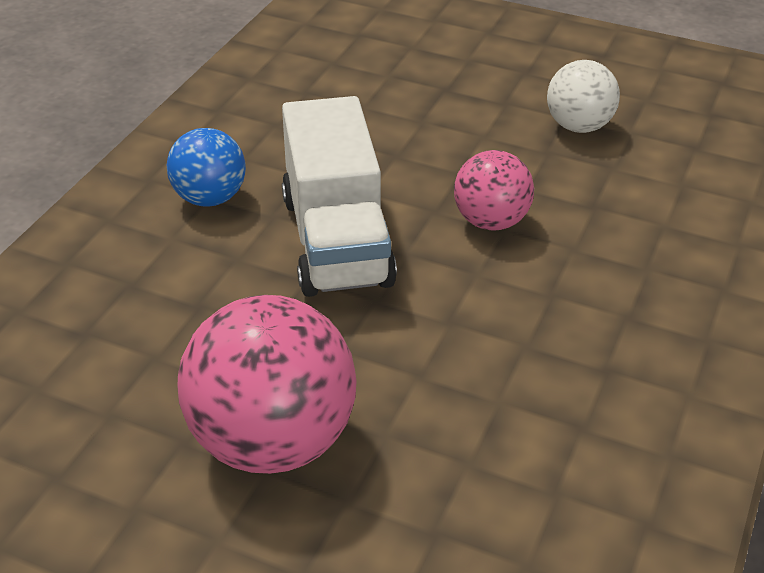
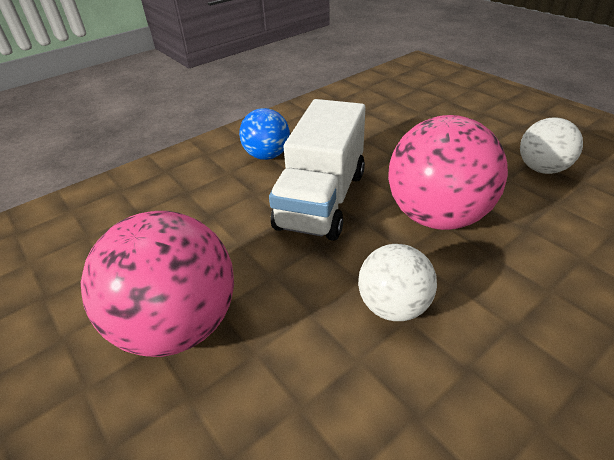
camera: 30 degrees right, 0 degrees up
(491, 221) = (437, 216): pink ball -> pink ball, size x1.75
(501, 337) = (393, 306): none -> white ball

